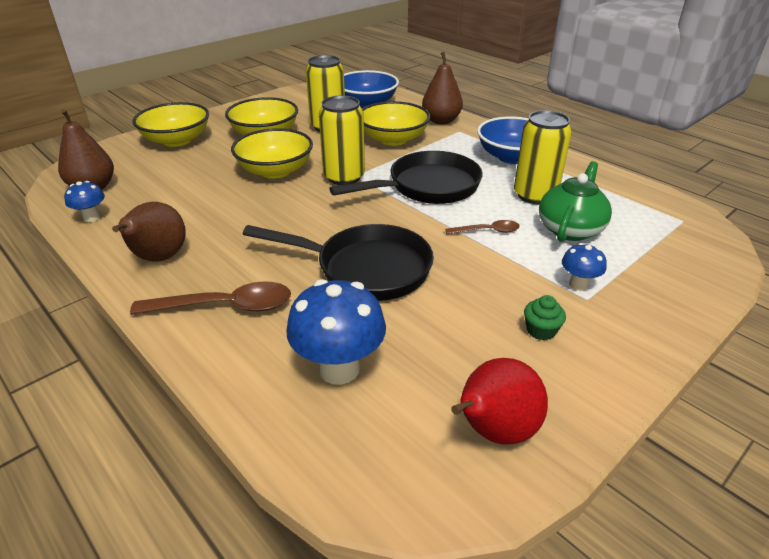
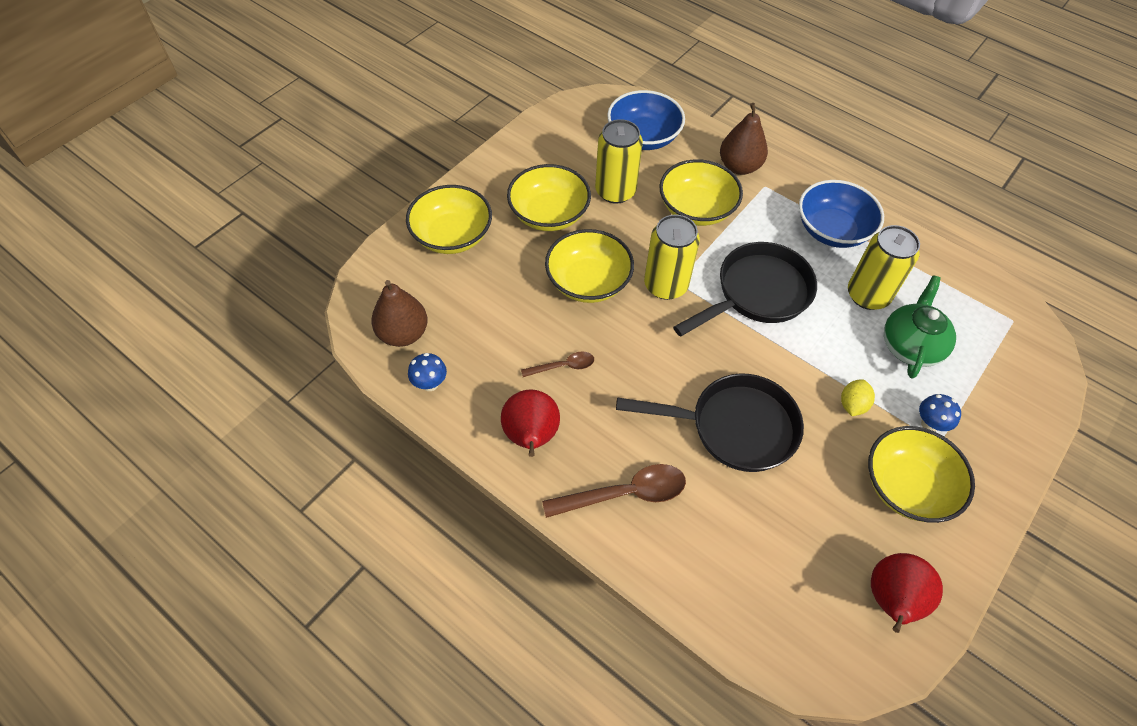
camera: 10 degrees left, 20 degrees up
(159, 258) = (531, 437): brown pear -> red pear
(339, 369) = (752, 554): blue mushroom -> none
(487, 231) = (833, 358): brown spoon -> brown spoon (563, 366)
(496, 264) = (852, 405): none -> yellow lemon
(541, 330) = (907, 486): green cupcake -> yellow bowl

